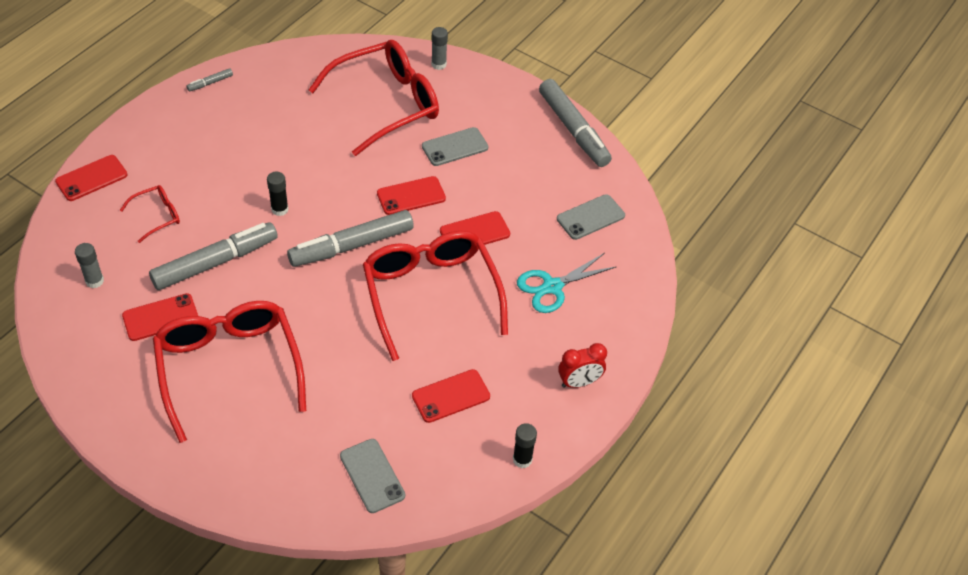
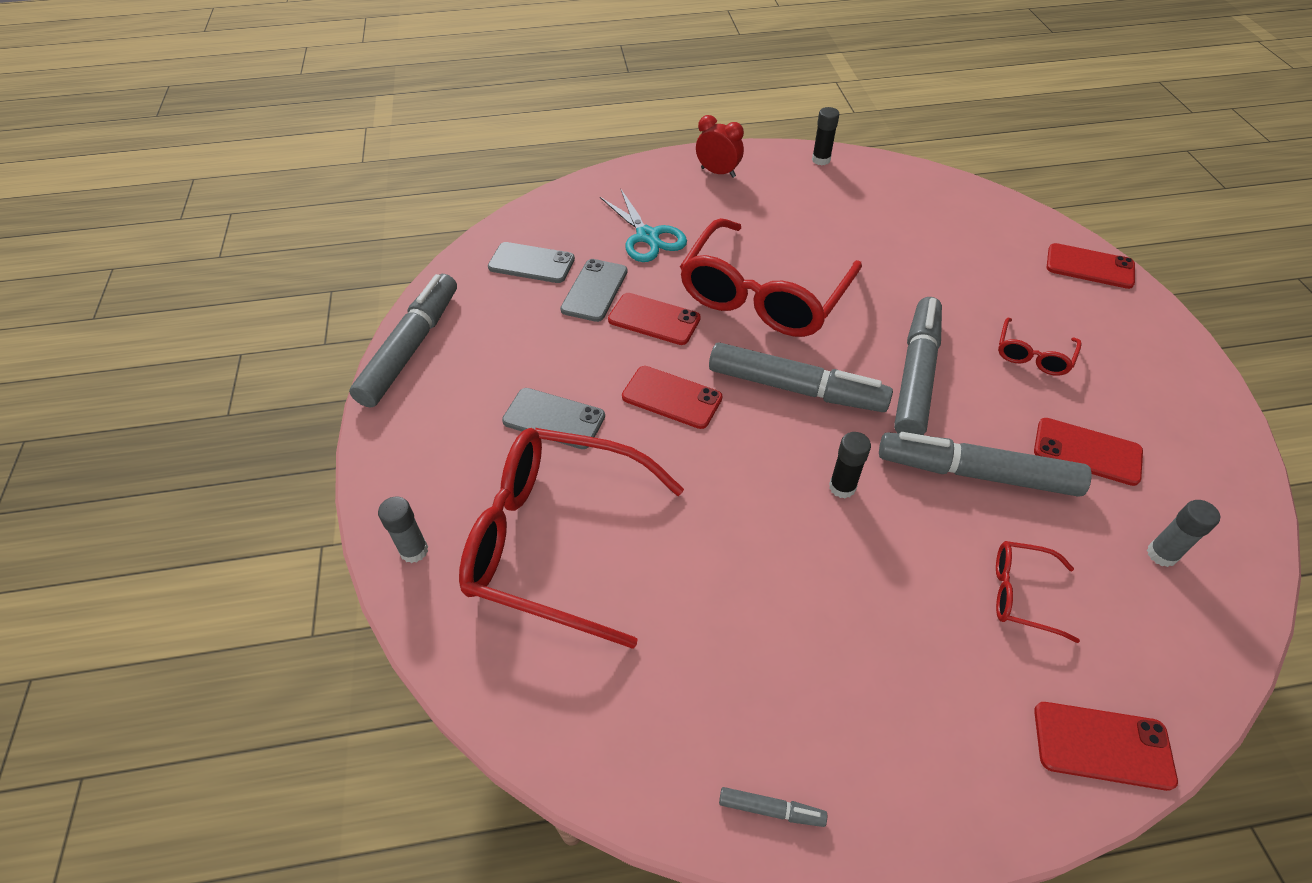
camera: 130 degrees left, 0 degrees up
(229, 368) = (1033, 355): red glasses -> red glasses, size x0.44
(291, 302) = (916, 375): none -> grey marker
(372, 476) = (953, 211): grey phone -> grey phone (594, 290)
(451, 396) = (833, 220): red phone -> red phone (1089, 266)
(552, 287) = (647, 236): turquoise scissors -> turquoise scissors turned 45 degrees clockwise

